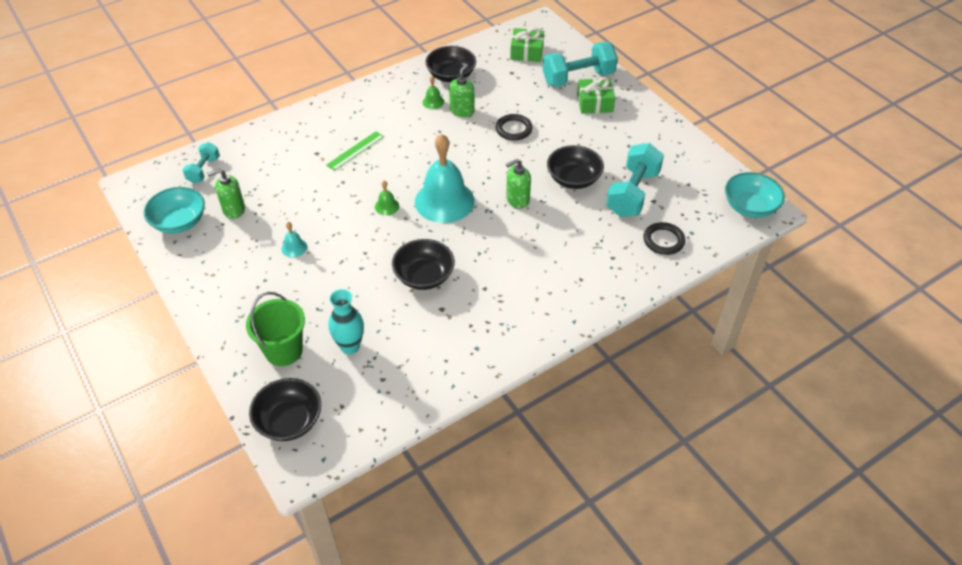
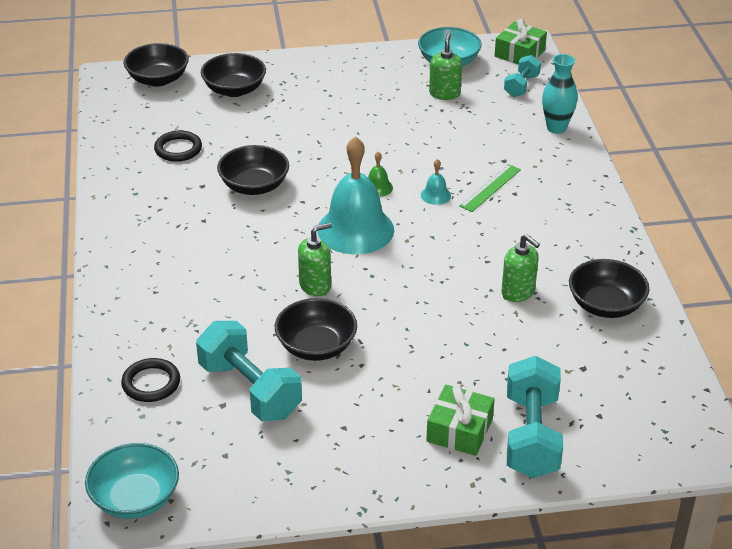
camera: 115 degrees right, 10 degrees down
(204, 170) = (521, 86): turquoise dumbbell -> turquoise dumbbell turned 75 degrees clockwise
(284, 350) = (234, 90): green bucket -> black bowl
(294, 247) = (361, 118): turquoise bell -> turquoise bell (435, 195)
(350, 346) = (206, 123): turquoise vase -> turquoise vase (556, 128)
(355, 150) = (490, 188): green ruler -> green ruler turned 60 degrees clockwise
(433, 102) = (552, 272): green bell -> none
(514, 129) = (450, 326): black ring -> black ring (178, 149)
(517, 200) = (315, 285): green soap dispenser -> green soap dispenser turned 60 degrees clockwise
(526, 52) = (629, 402): green gift -> green gift (519, 53)

